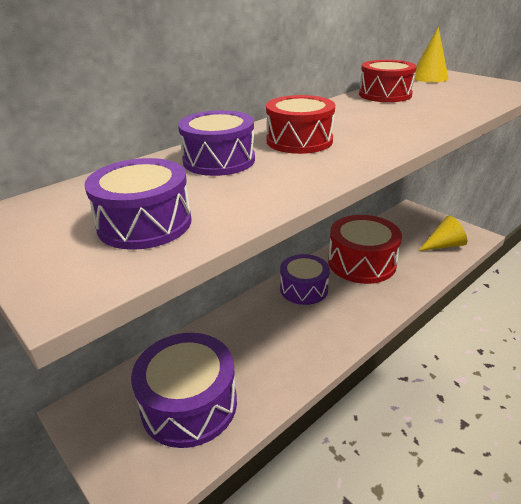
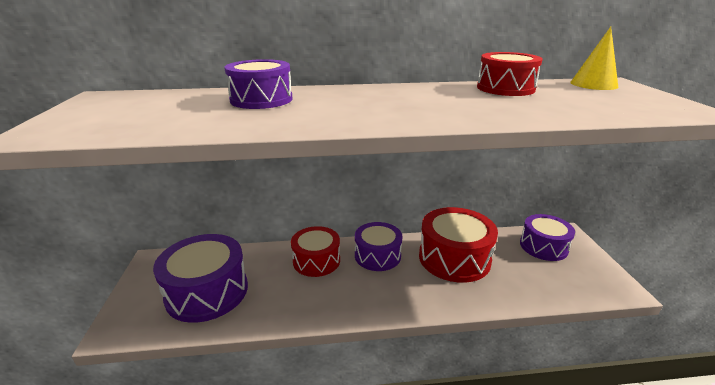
camera: 35 degrees right, 5 degrees down
(145, 223) = (138, 119): purple drum -> purple drum (543, 246)
(299, 141) = (343, 102): red drum -> red drum (316, 261)
(443, 245) = (564, 280): yellow cone -> none

